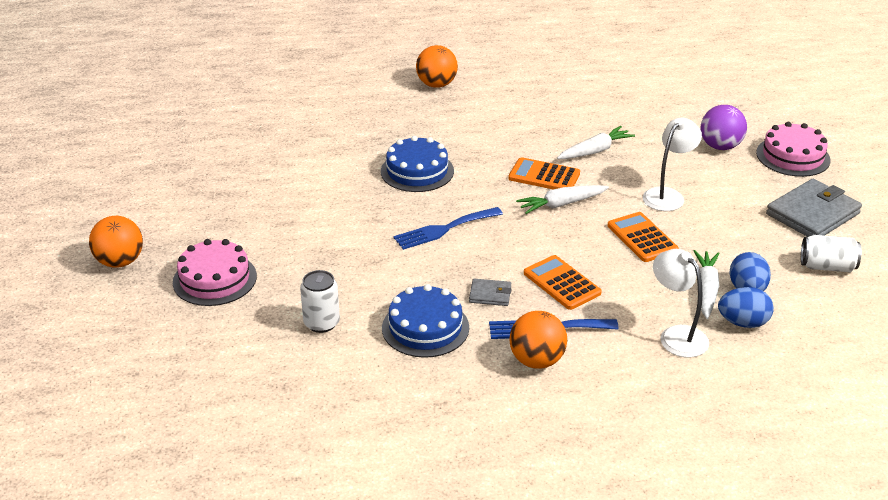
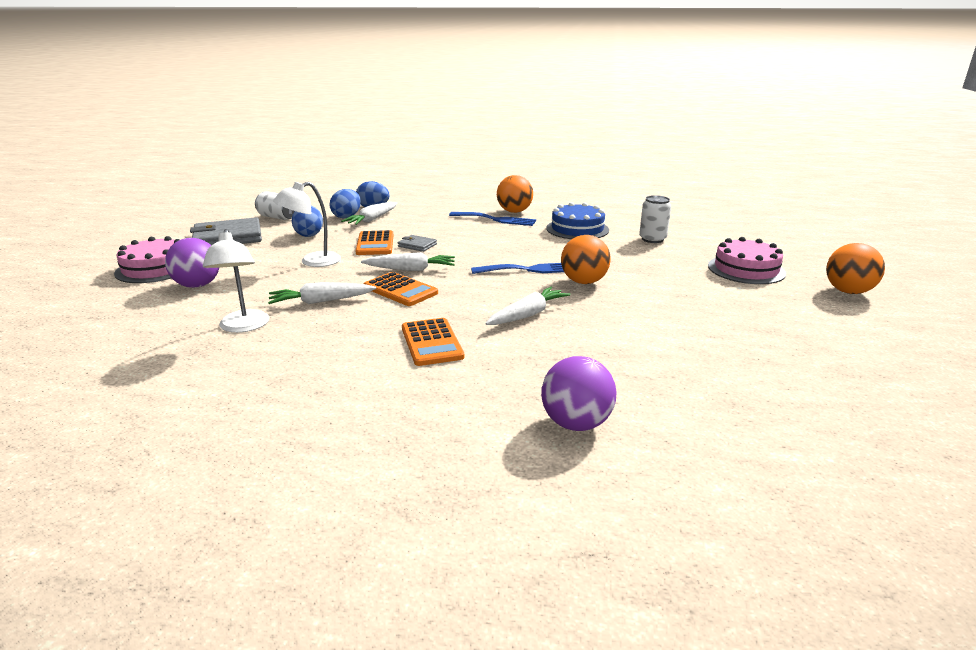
camera: 160 degrees left, 10 degrees down
(351, 101) = (576, 423): none -> purple ball
(417, 171) = (528, 315): blue cake -> white carrot
(436, 84) = (419, 425): orange ball -> orange ball (583, 282)
(490, 294) = (521, 235): grey wallet -> grey wallet (417, 245)
(561, 283) = (464, 233): orange calculator -> orange calculator (431, 342)
(676, 335) = (419, 209): white lamp -> white lamp (244, 327)
(736, 239) = (309, 234): none -> blue egg

